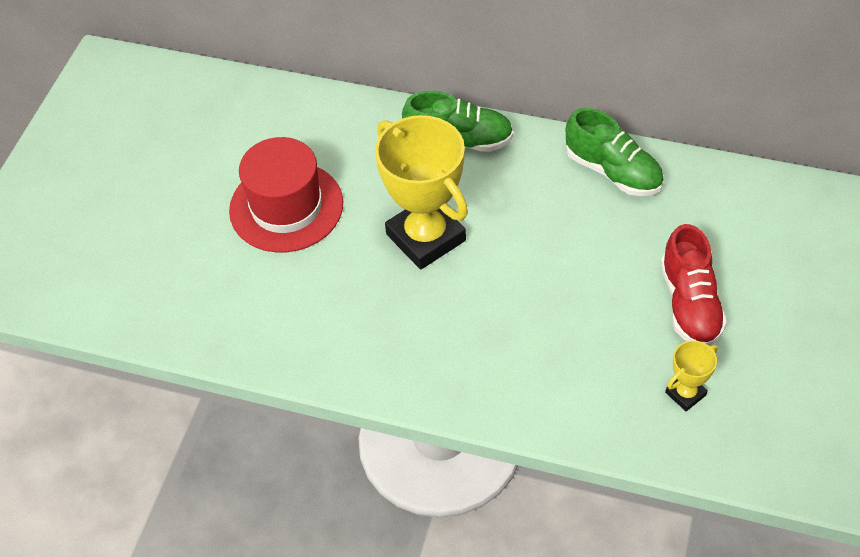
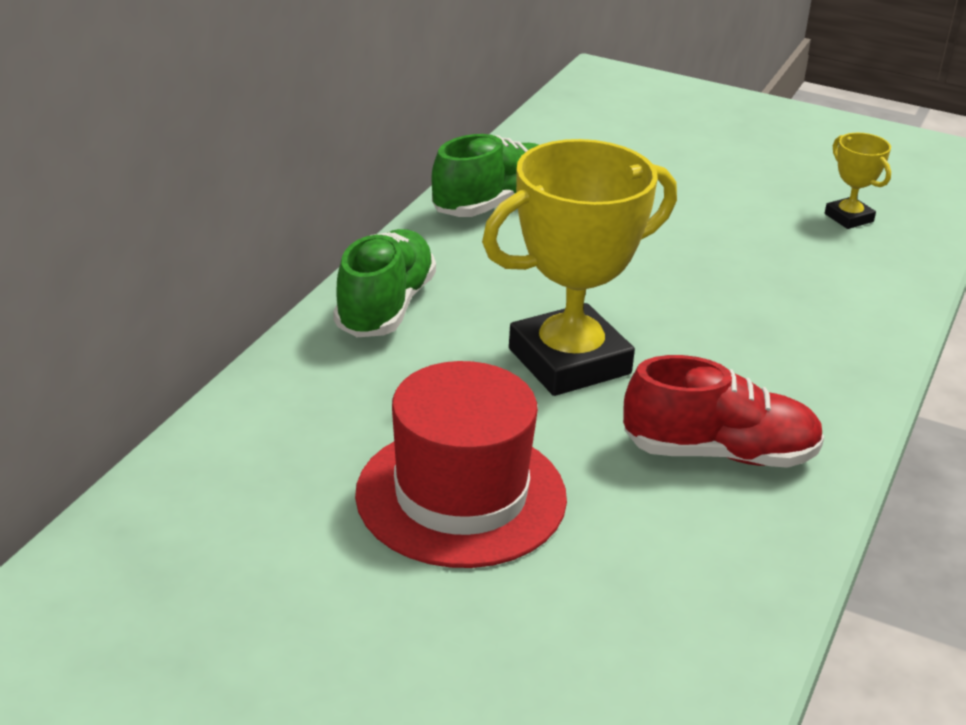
camera: 85 degrees left, 20 degrees down
(689, 304) = (719, 193): red shoe -> red shoe (719, 453)

